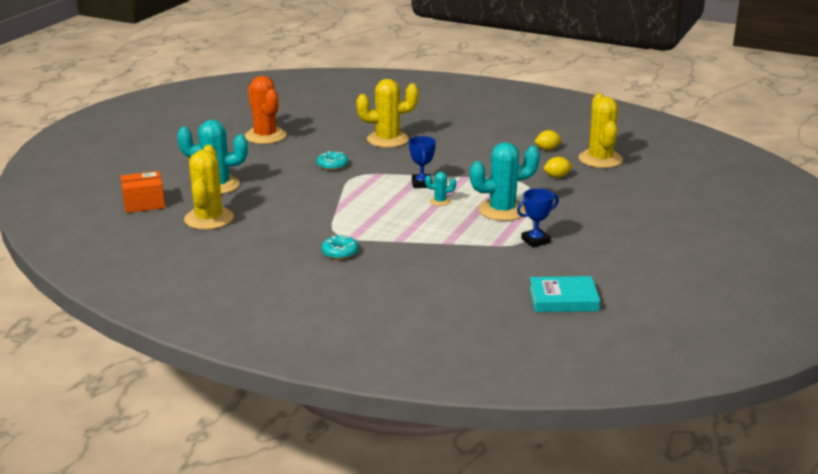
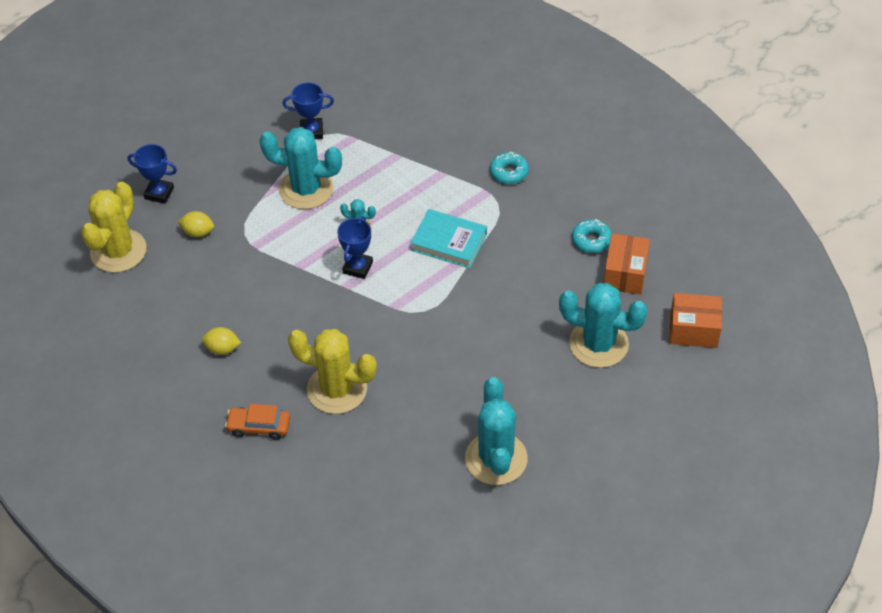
camera: 155 degrees left, 25 degrees up
(209, 219) = (625, 273): yellow cactus -> orange box
(265, 136) = (496, 458): orange cactus -> turquoise cactus
(332, 165) = (440, 345): turquoise donut -> turquoise donut (591, 240)
(423, 121) = (259, 427): none -> orange car
(547, 149) = (158, 295): yellow lemon -> yellow lemon (222, 349)
(563, 299) = (349, 52): turquoise book -> turquoise book (449, 242)
(611, 187) = (159, 193): none -> blue trophy

